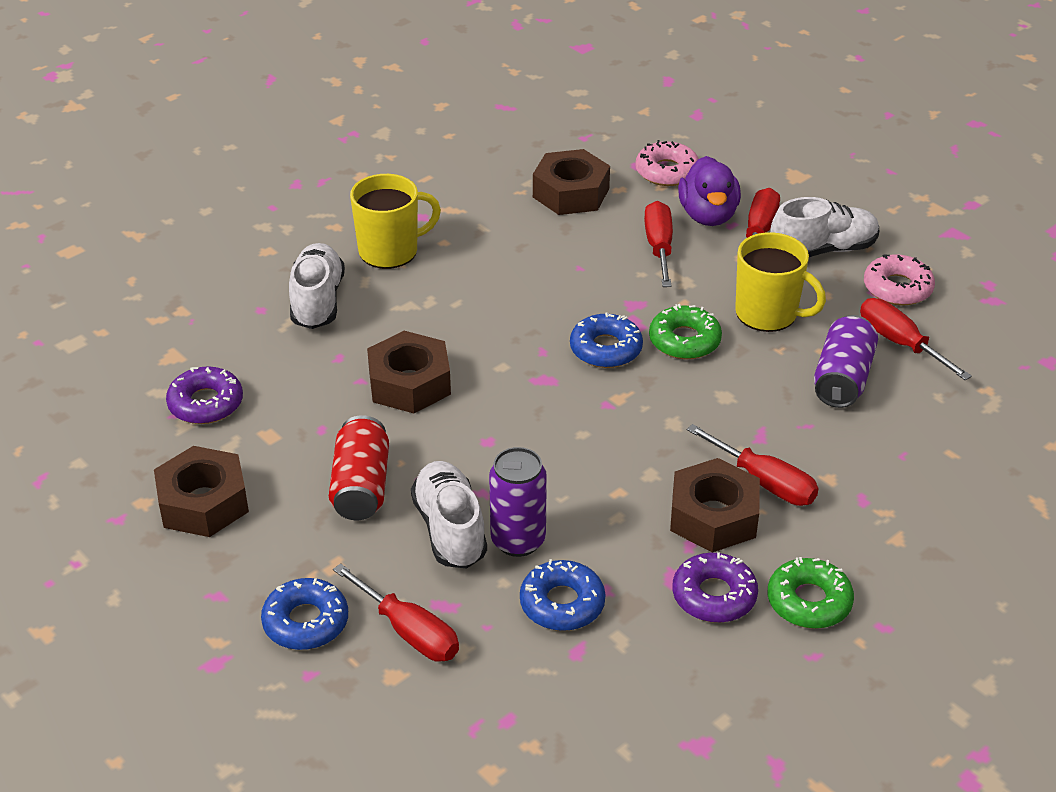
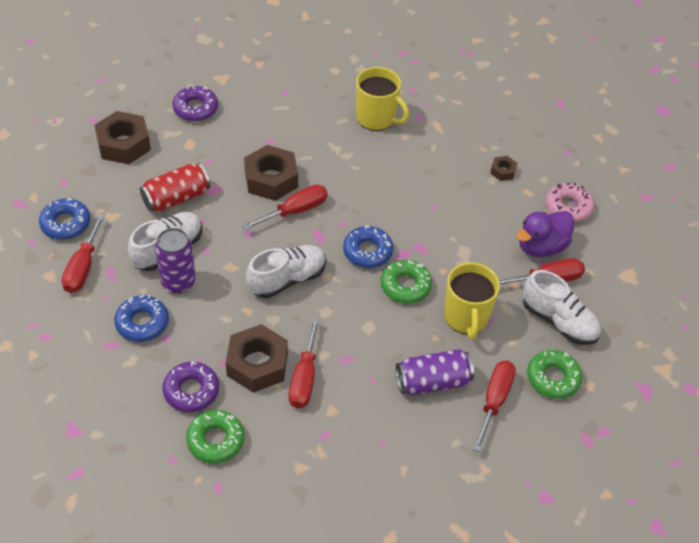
camera: 55 degrees right, 10 degrees up
(317, 301) = (309, 110): white shoe -> white shoe (287, 279)
(571, 193) = (503, 171): brown nut -> brown nut, size x0.48
(659, 247) = (486, 236): red screwdriver -> red screwdriver (295, 211)
(897, 288) = (553, 378): pink donut -> green donut

